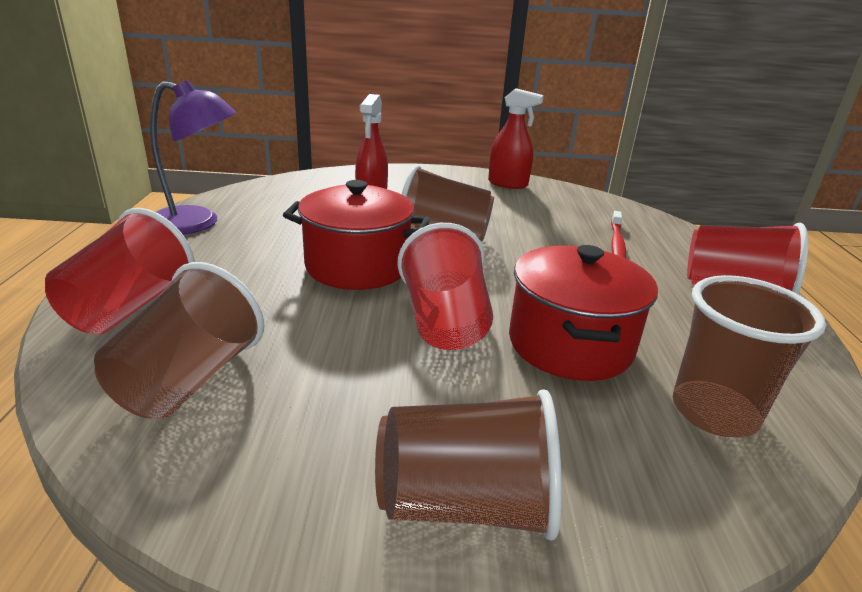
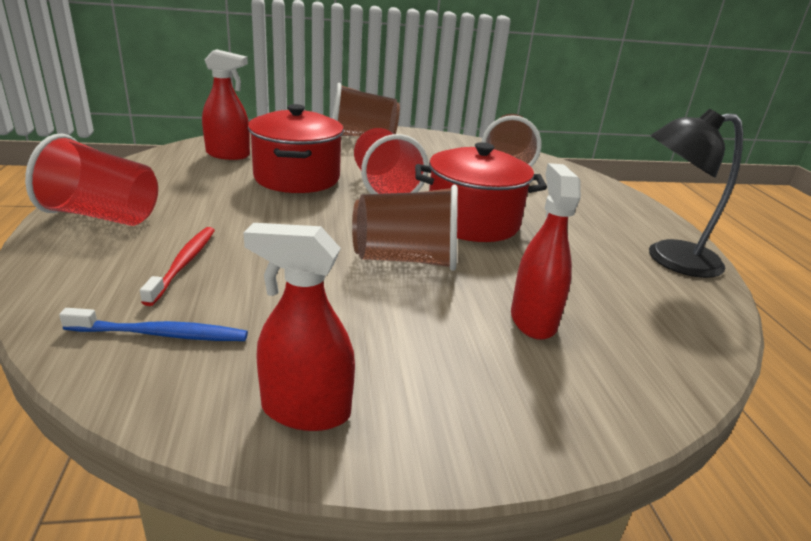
camera: 170 degrees right, 0 degrees up
(130, 308) = (588, 190): red cup -> none
(197, 223) = (669, 259): purple lamp -> black lamp
(593, 210) = (162, 334): none -> blue toothbrush
(714, 412) = (228, 155): brown cup -> red spray bottle

